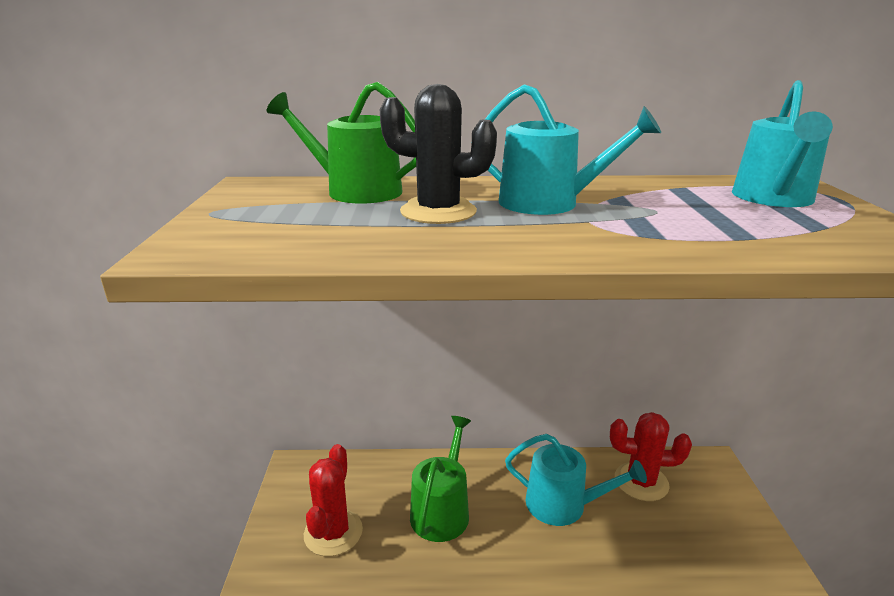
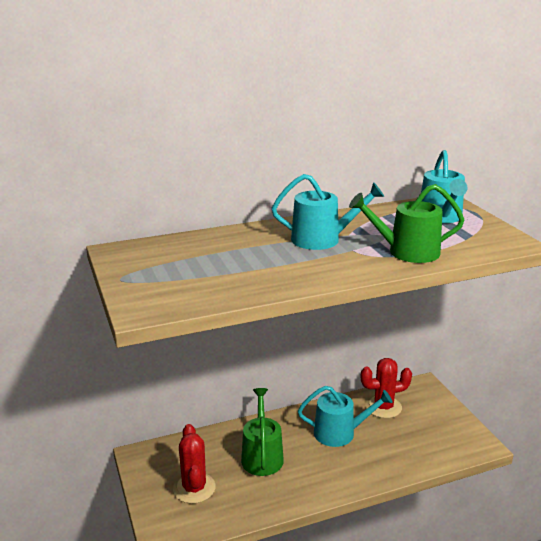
camera: 20 degrees left, 0 degrees up
(355, 191) = (196, 246): green watering can -> green watering can (407, 252)
(438, 212) = (263, 256): black cactus -> none

